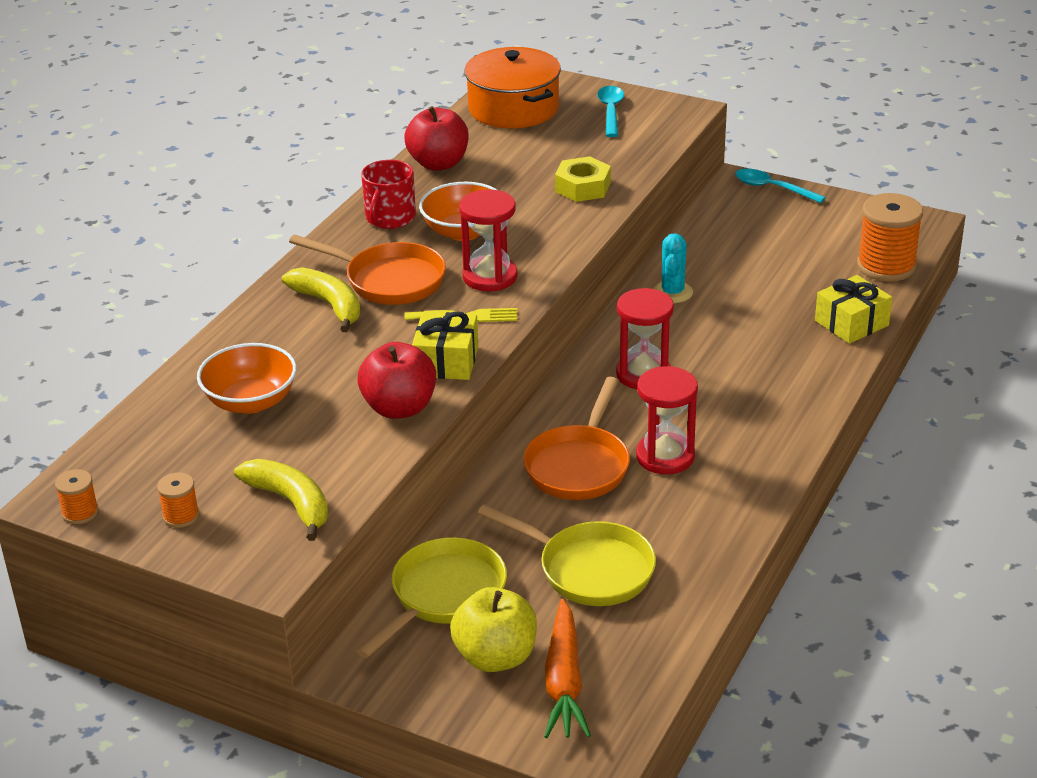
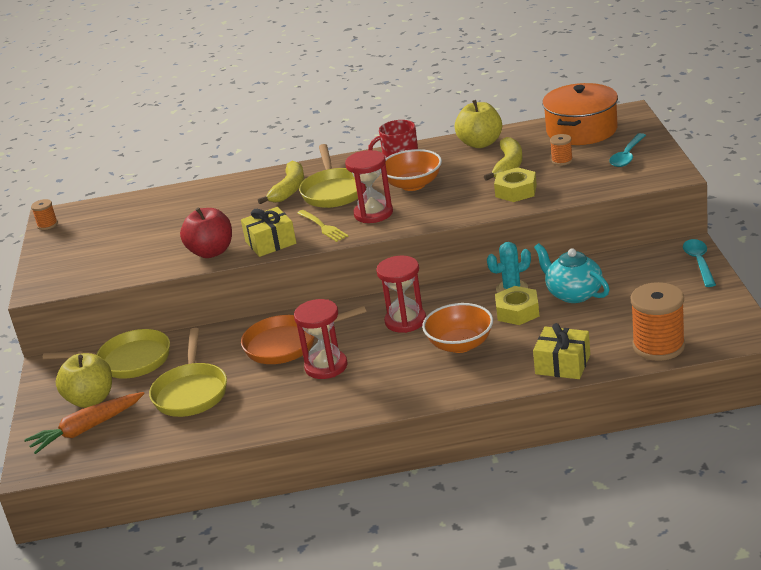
camera: 60 degrees right, 5 degrees down
(181, 516) = (65, 247): orange spool -> orange spool (562, 160)
(251, 401) = (177, 215): orange bowl -> orange bowl (460, 344)
(291, 503) = (100, 266): yellow banana -> yellow banana (508, 166)
(389, 280) = (334, 191): orange pan -> yellow pan
(438, 163) = (480, 143): red apple -> yellow apple
(611, 111) = (627, 156): turquoise spoon -> turquoise spoon turned 150 degrees clockwise
(722, 307) = (517, 312): none -> yellow nut
(733, 266) = (573, 294): none -> turquoise teapot

